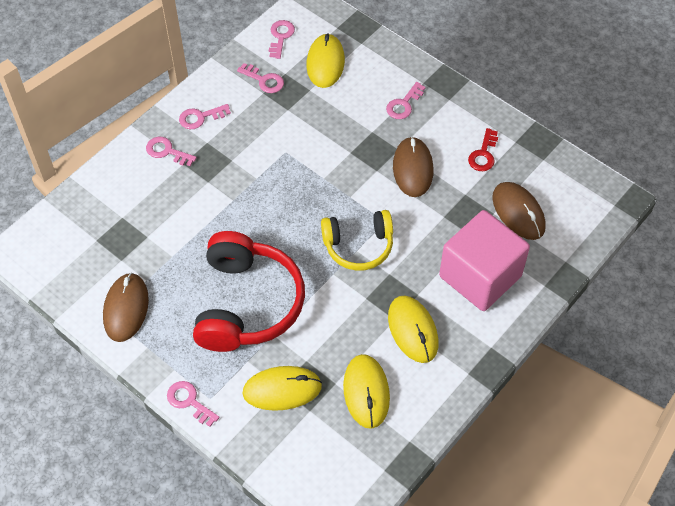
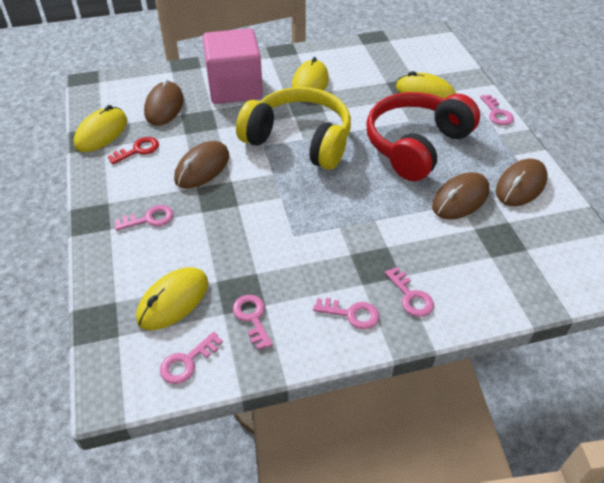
camera: 145 degrees left, 10 degrees down
(173, 261) = (460, 199): none -> brown mouse
(358, 246) = (299, 140): yellow headphones -> yellow headphones, size x1.61
(366, 392) = (369, 70): yellow mouse -> yellow mouse (101, 132)

